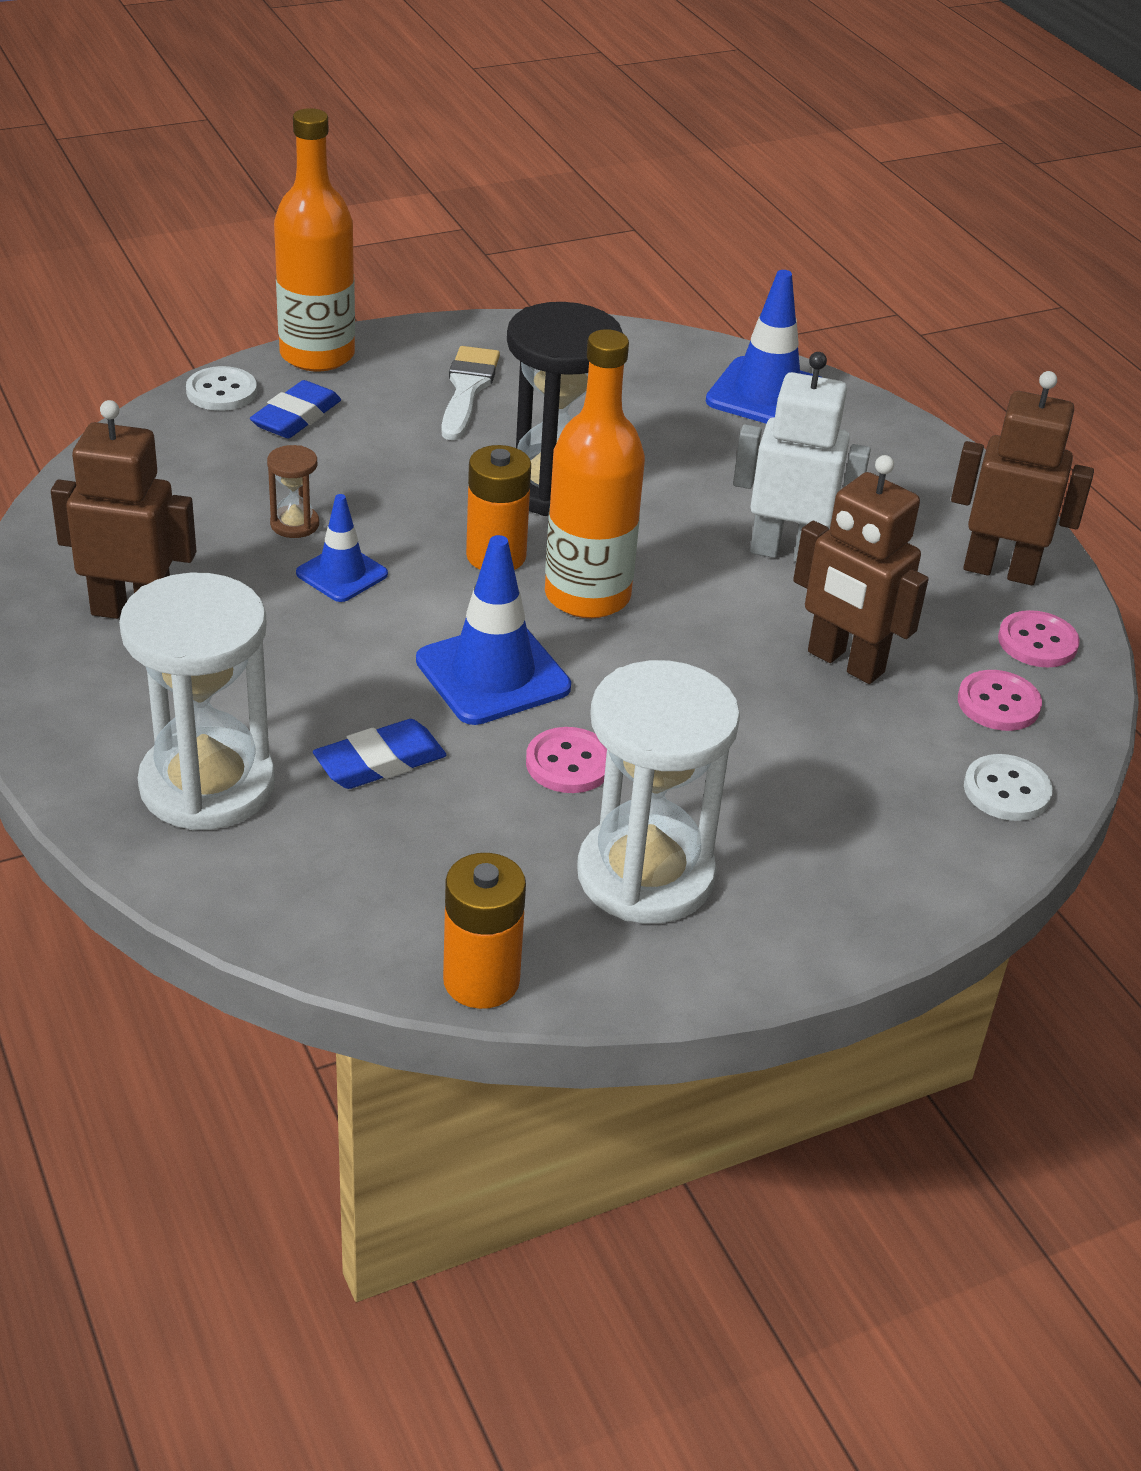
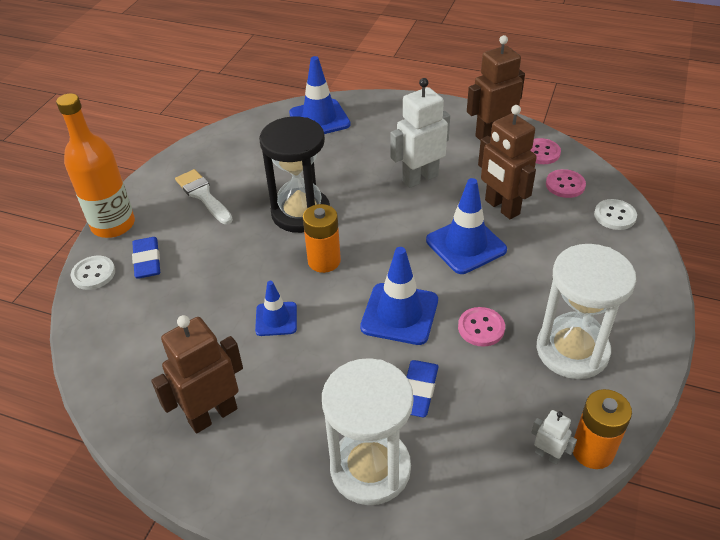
camera: 40 degrees left, 5 degrees up
(294, 524) = (222, 312): brown hourglass -> none
(420, 938) = (547, 455): none -> white robot
(587, 596) = (382, 251): orange bottle -> none
(711, 667) = (466, 245): none -> blue traffic cone
(845, 663) = (501, 207): brown robot -> brown robot turned 60 degrees clockwise

